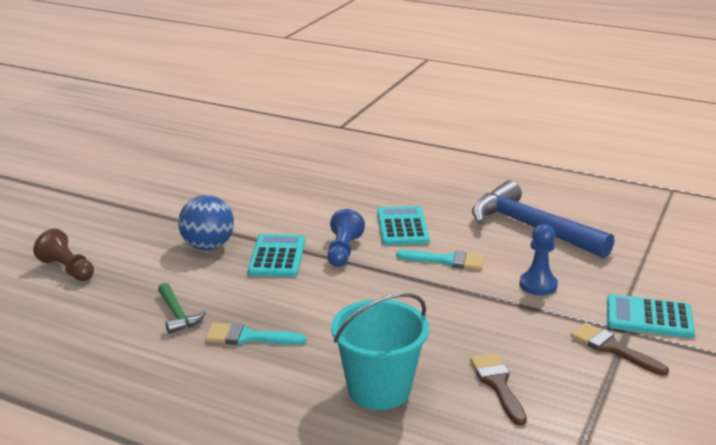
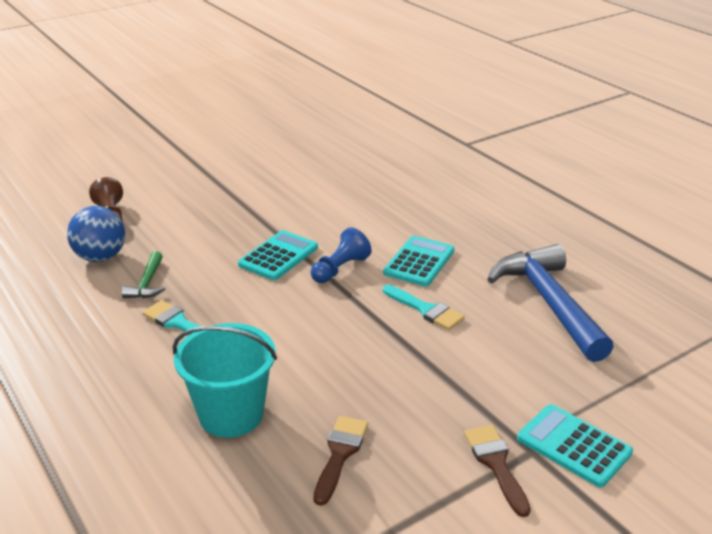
camera: 30 degrees right, 5 degrees up
(208, 246) = (233, 229): blue ball -> blue ball (100, 257)
(538, 285) = (490, 366): blue pawn -> none

